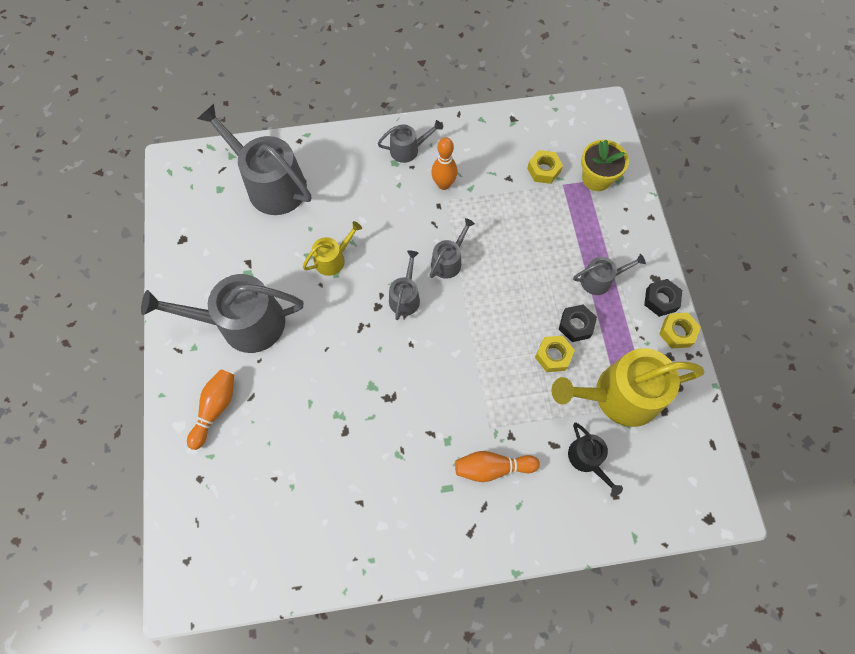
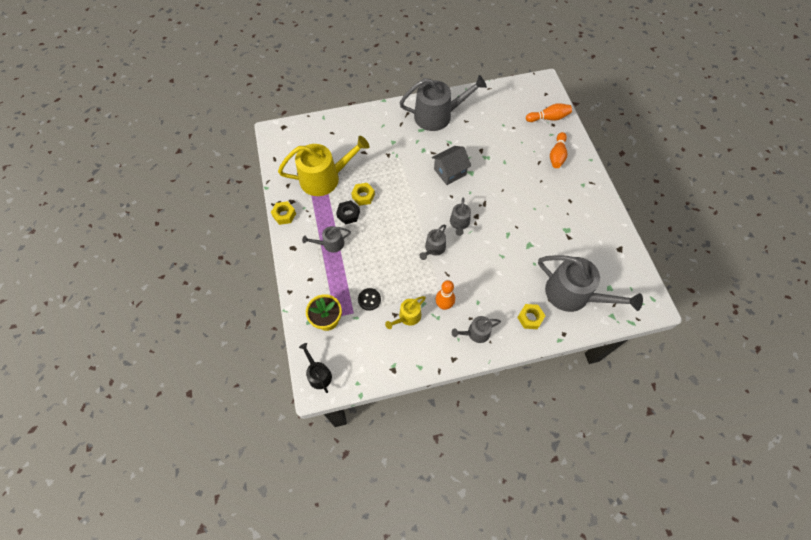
camera: 175 degrees right, 5 degrees down
(243, 323) = (558, 200): grey watering can -> grey watering can (437, 116)
(333, 259) = (512, 243): yellow watering can -> yellow watering can (407, 317)
(407, 390) = (450, 172): none -> grey house
(492, 467) = (397, 140): orange bowling pin -> orange bowling pin (548, 118)
(542, 198) = (369, 299): none -> black button
(543, 170) = (368, 323): yellow nut -> yellow nut (530, 318)
(587, 459) = (345, 147): black watering can -> black watering can (318, 374)
(661, 300) = (291, 234): black nut -> none

